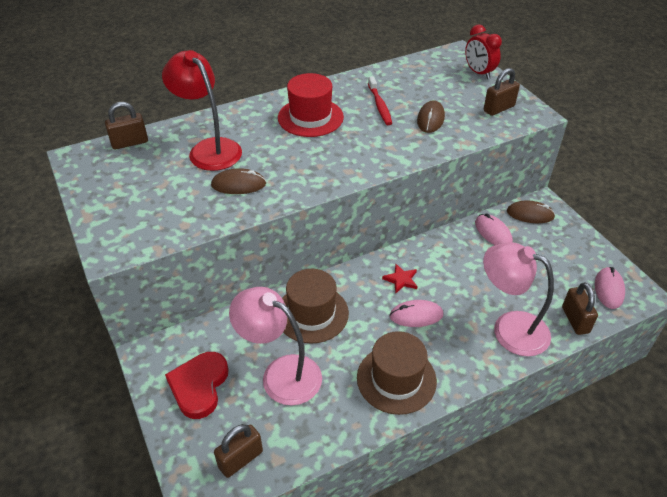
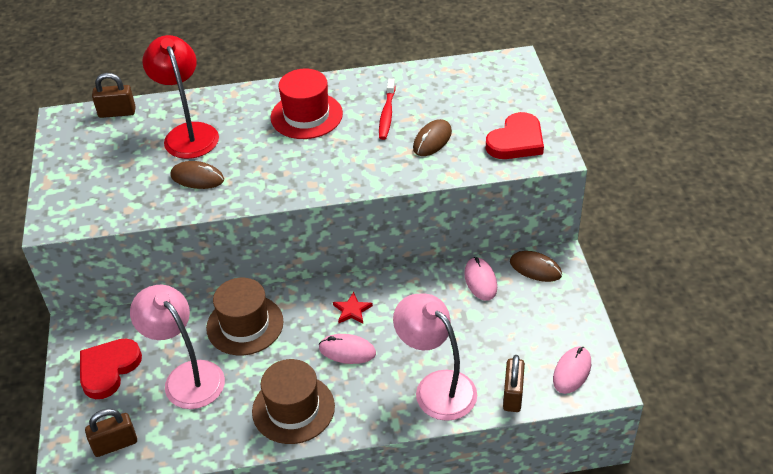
camera: 20 degrees right, 0 degrees up
(479, 73) = (522, 92): red clock -> none
(499, 108) = (516, 141): brown padlock -> red heart

